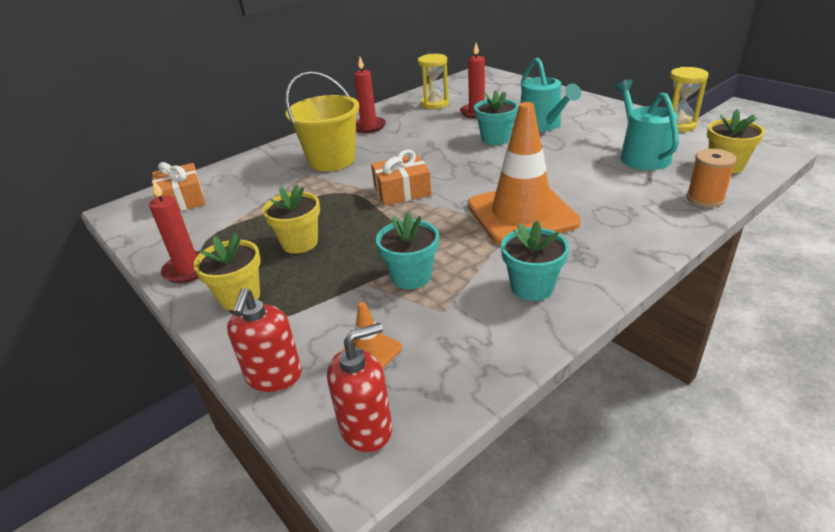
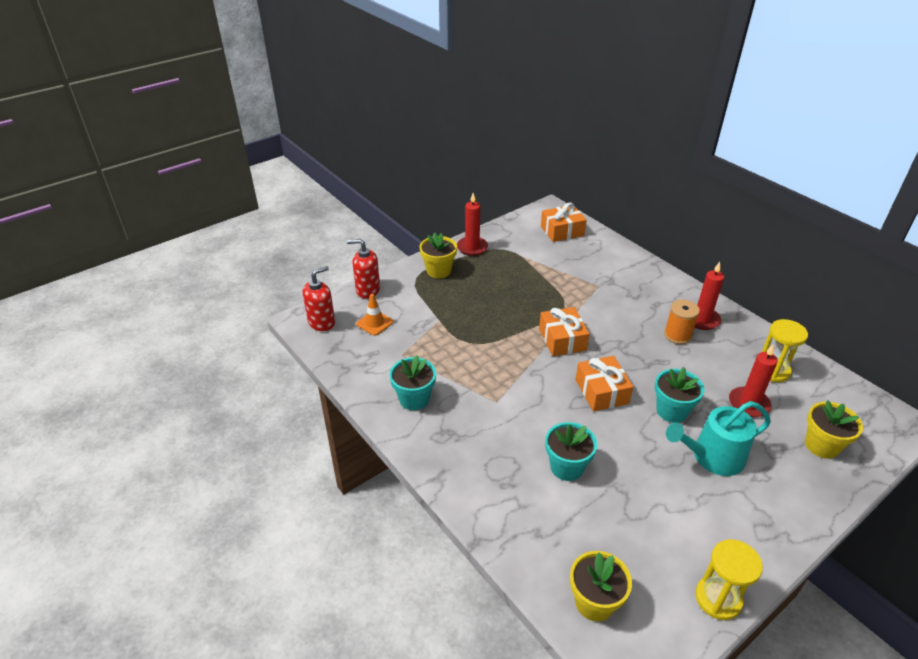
camera: 90 degrees right, 5 degrees up
(299, 243) = (493, 289): yellow flower pot -> yellow flower pot (821, 445)
(331, 160) = (624, 298): yellow bucket -> none
(366, 428) = (322, 322): red soap dispenser -> red soap dispenser turned 105 degrees counterclockwise
(411, 276) = (441, 341): turquoise flower pot -> turquoise flower pot (567, 467)
(480, 168) = (601, 391): none -> orange gift
(521, 214) = (513, 408): orange traffic cone -> none
(641, 155) = (625, 528): turquoise watering can -> none
(705, 198) = (522, 551): orange spool -> orange spool (677, 335)

